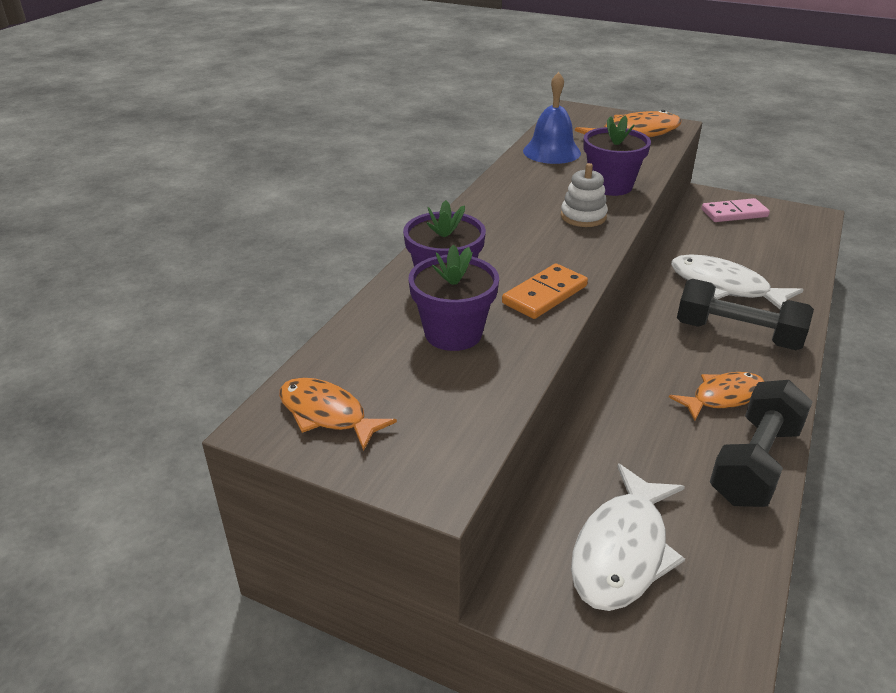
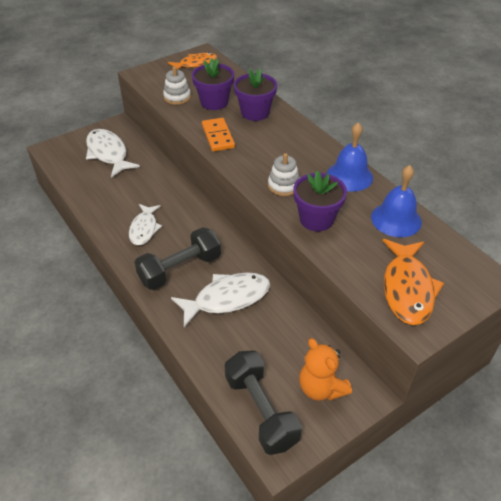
camera: 120 degrees right, 10 degrees up
(479, 383) = (177, 97): none -> white stacking toy
(512, 185) = (349, 176): none -> blue bell
(723, 397) = (144, 229): orange fish -> white fish
(734, 213) = (321, 388): pink domino -> orange teddy bear
(755, 463) = (101, 211): black dumbbell -> black dumbbell (261, 410)

